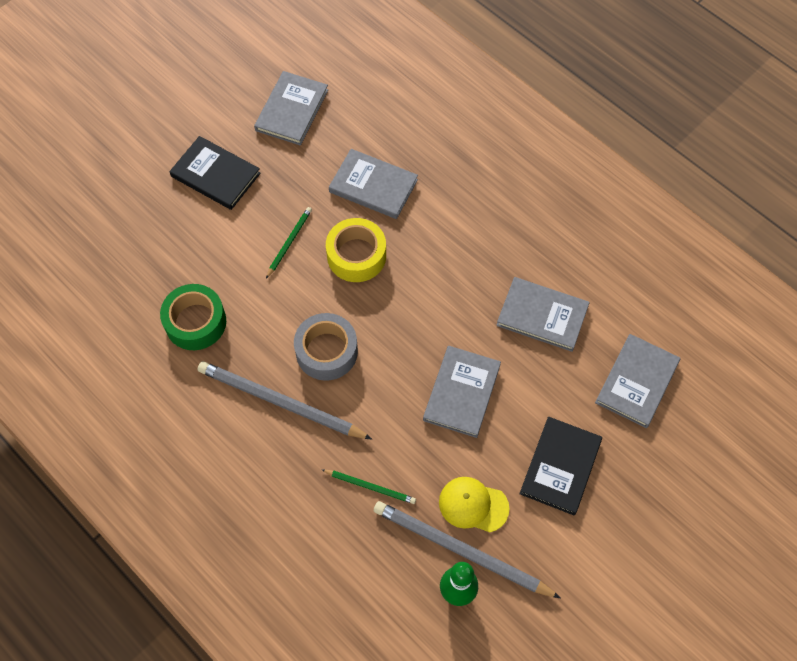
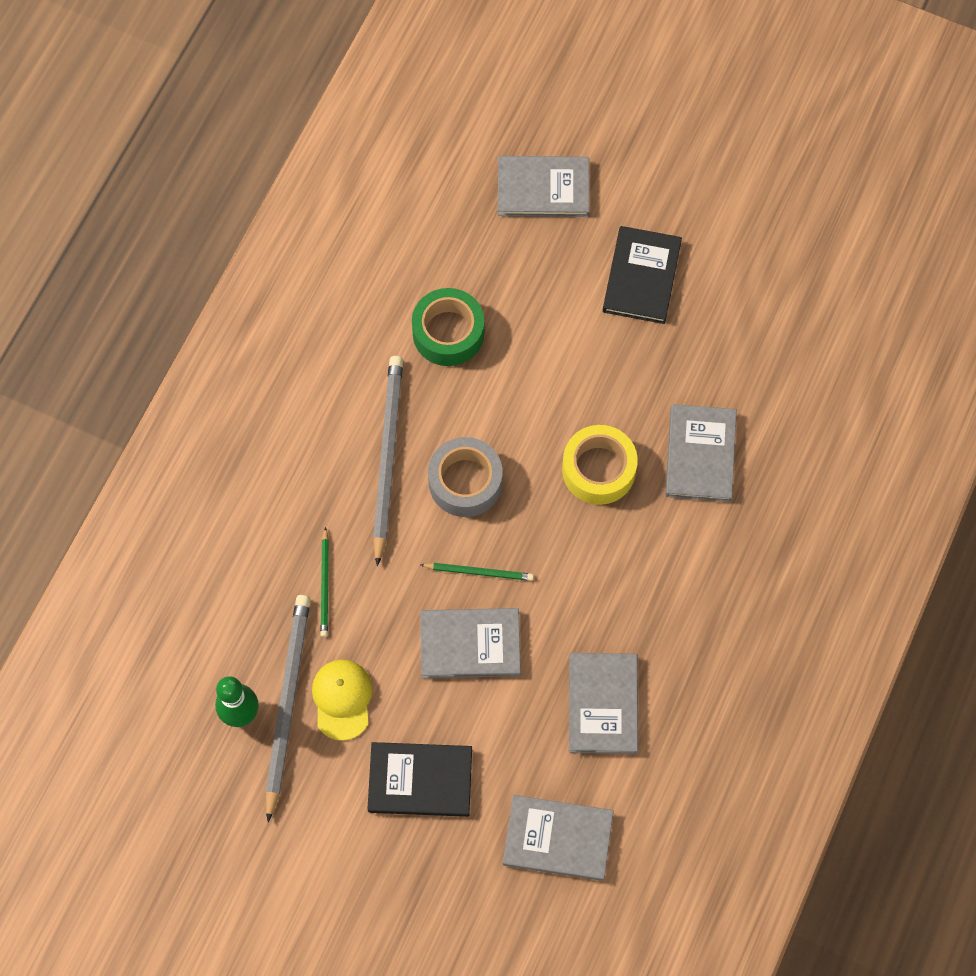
camera: 70 degrees right, 5 degrees up
(289, 242) = (586, 390): green pencil -> green pencil (479, 572)
(292, 110) = (767, 324): grey book -> grey book (543, 188)

